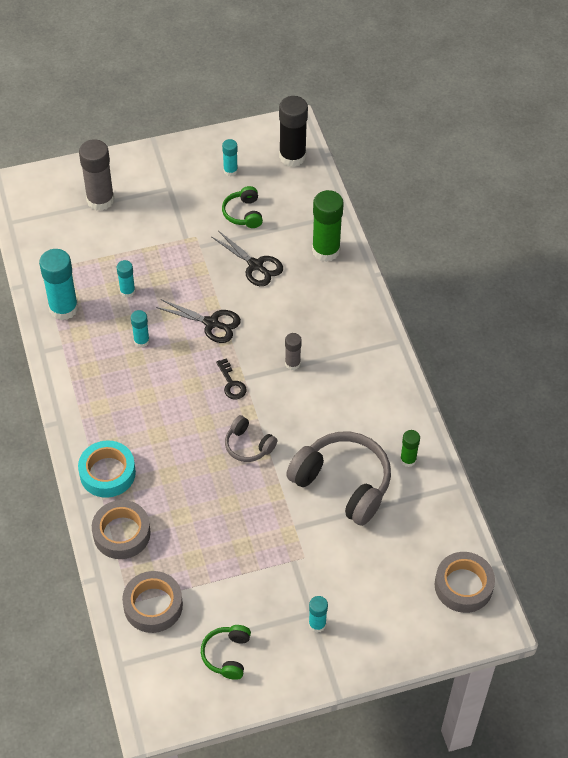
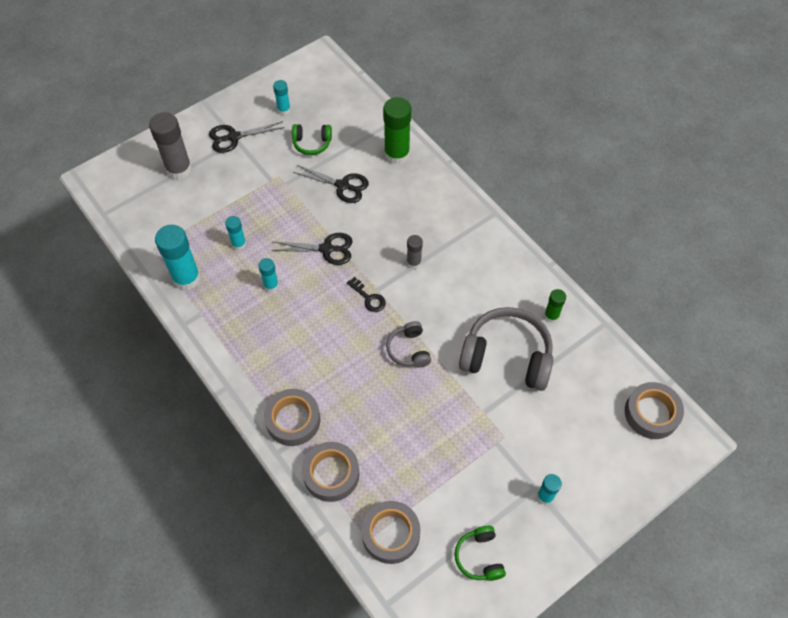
camera: 20 degrees left, 5 degrees up
(107, 473) = (293, 420): turquoise tape -> grey tape
(167, 184) = (233, 137): none -> black scissors
(243, 213) = (312, 143): green headphones -> green headphones turned 60 degrees counterclockwise
(248, 445) = (409, 350): grey headphones -> grey headphones turned 60 degrees clockwise
(292, 156) = (332, 82): black glue stick -> none

